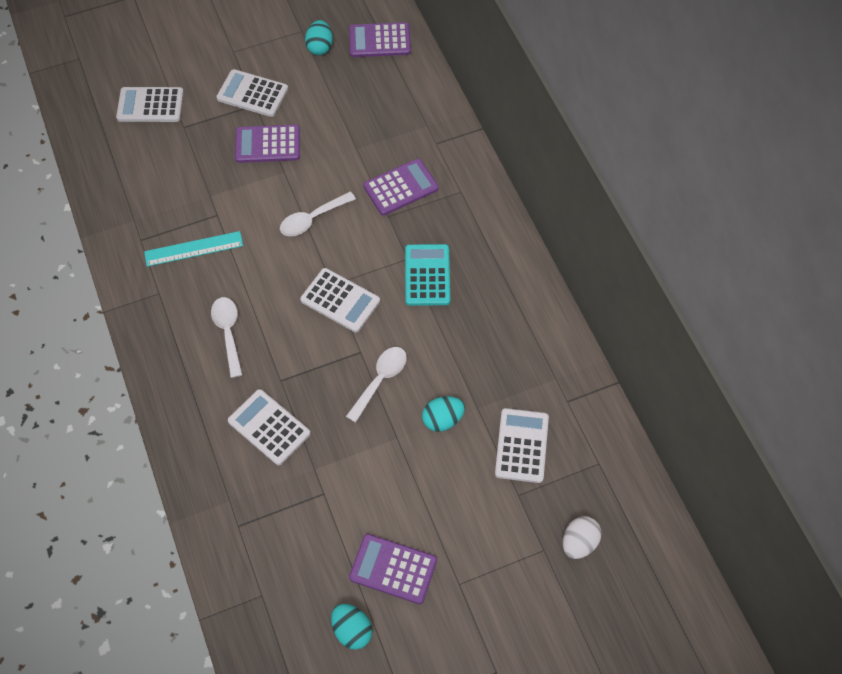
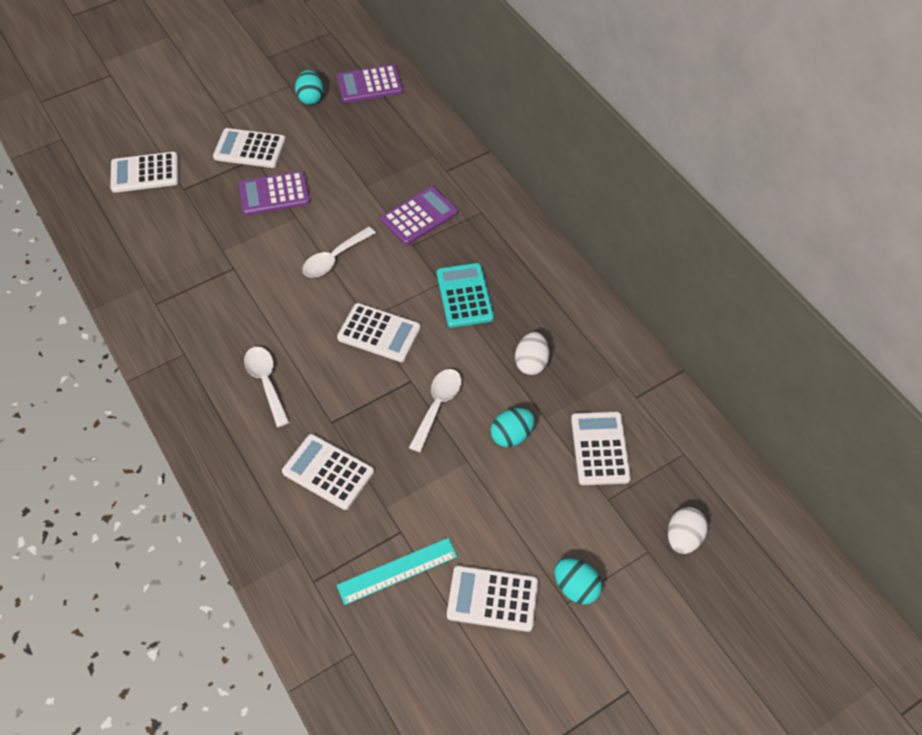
camera: 10 degrees left, 5 degrees down
(194, 249) = (214, 304): turquoise ruler -> turquoise ruler (397, 571)
(352, 630) = (461, 673): turquoise egg -> turquoise egg (576, 587)
(393, 569) = (492, 598): purple calculator -> white calculator
(476, 352) = (531, 362): none -> white egg

